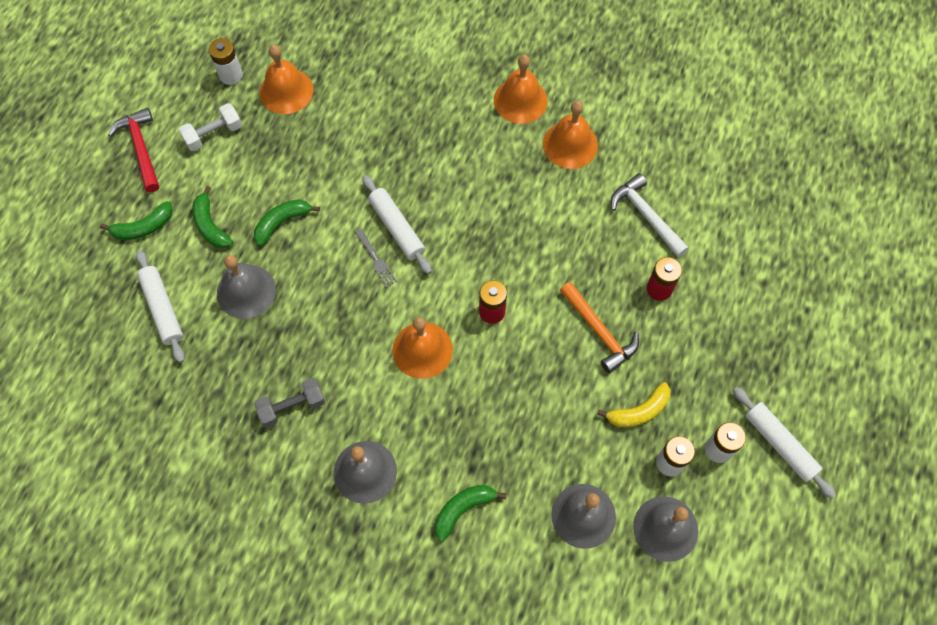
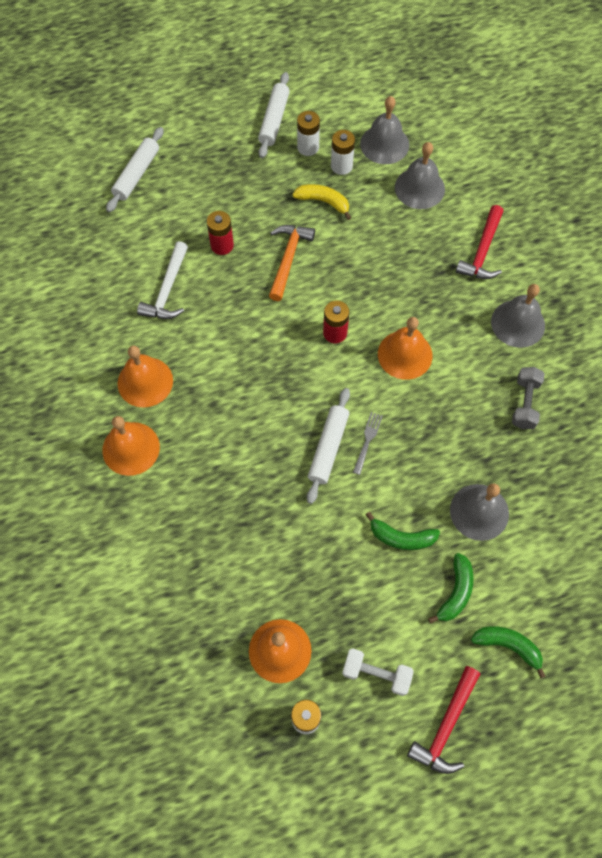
camera: 130 degrees left, 0 degrees up
(162, 309) = (551, 561): white rolling pin -> white rolling pin (137, 174)
(292, 406) = (525, 403): grey dumbbell -> grey dumbbell turned 75 degrees clockwise
(463, 509) = (482, 251): green banana -> red hammer

